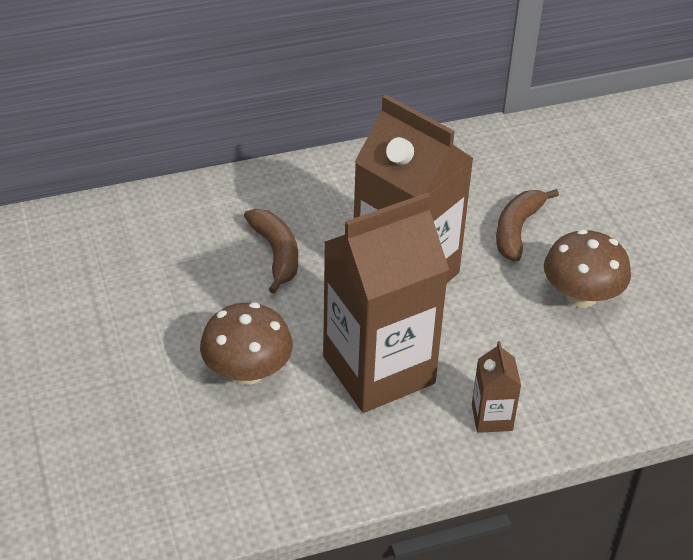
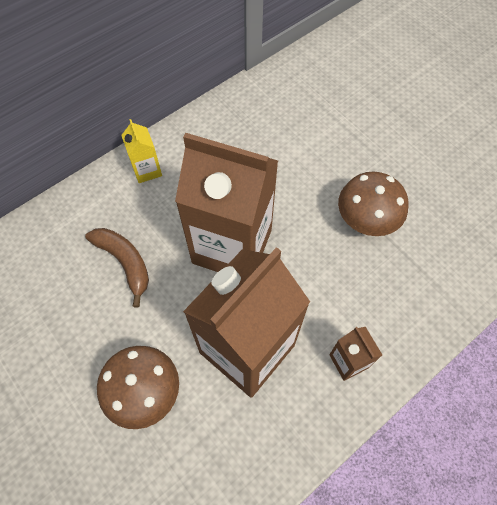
camera: 20 degrees left, 20 degrees up
(339, 177) = (147, 170): none -> yellow carton
(517, 230) = (297, 174): brown banana -> none

